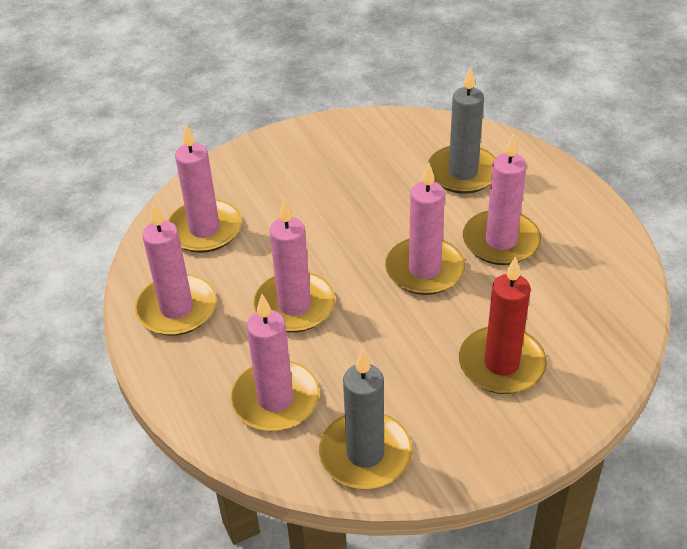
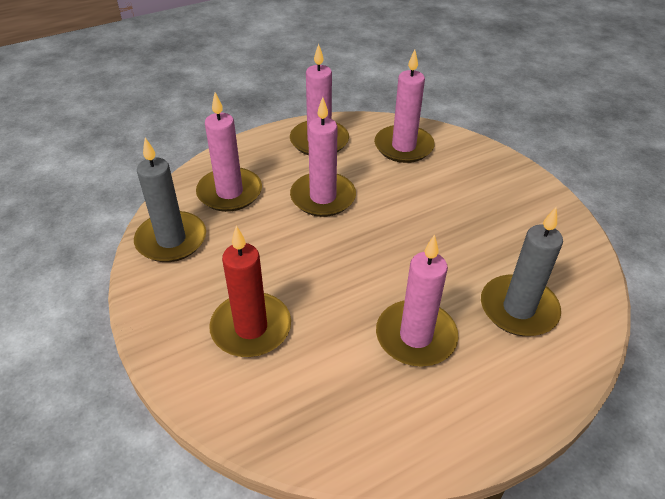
camera: 85 degrees right, 0 degrees up
(424, 270) = (369, 276): pink candle -> none

